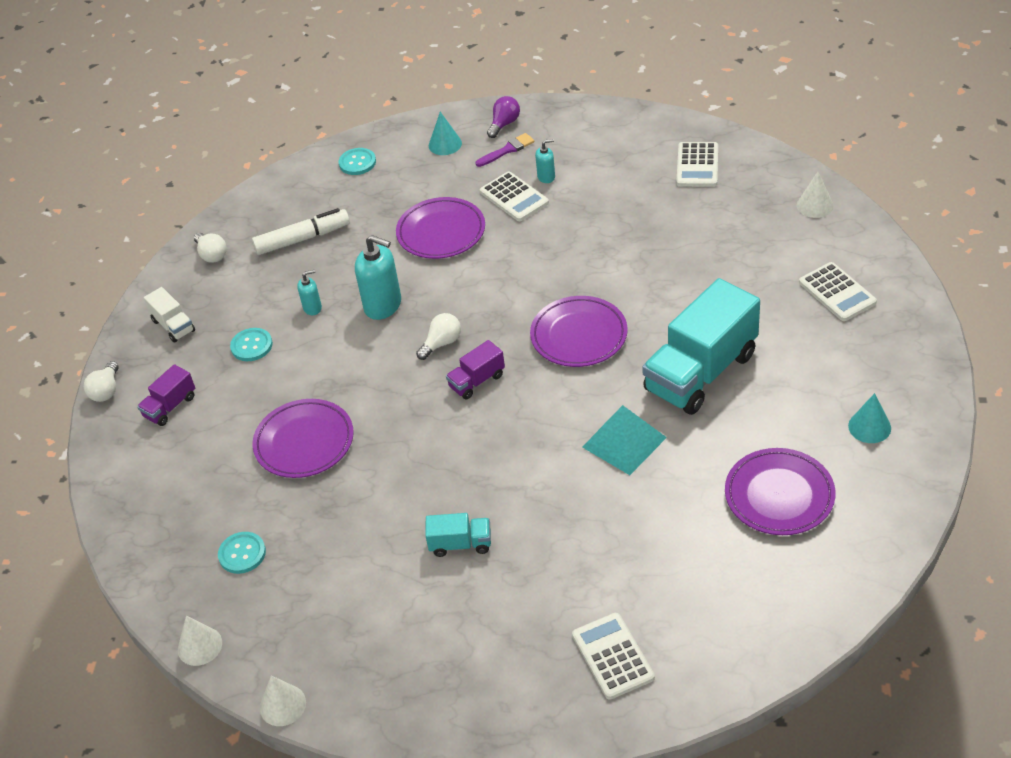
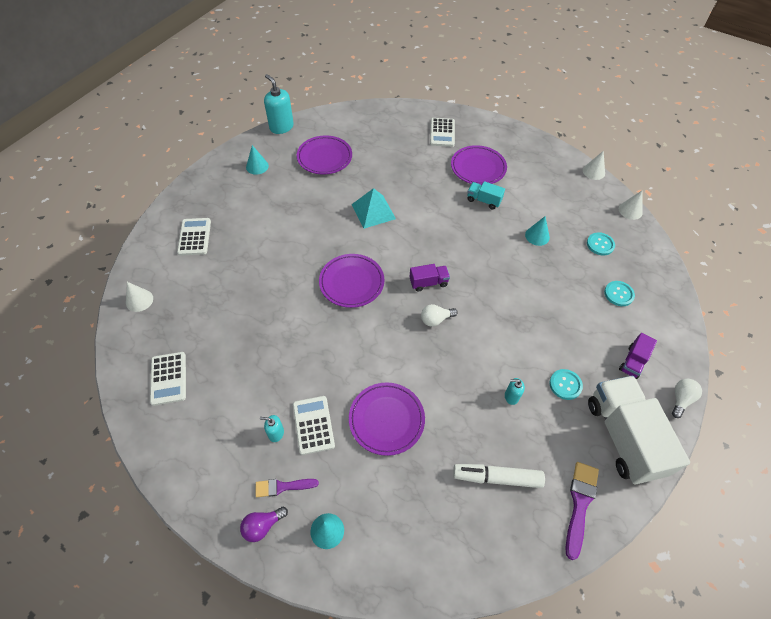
camera: 160 degrees left, 10 degrees up
(170, 406) = (633, 361): purple truck -> purple truck turned 150 degrees clockwise
(173, 326) = (623, 437): white truck -> white truck, size x2.18
(212, 255) = (580, 504): white light bulb -> purple brush
(304, 442) = (548, 293): purple plate -> purple plate (478, 168)
(348, 521) = (537, 236): none -> turquoise cone
(357, 163) = (414, 555): turquoise button -> turquoise button (618, 294)
(383, 305) = (460, 371): turquoise soap dispenser -> turquoise soap dispenser (281, 127)
(697, 165) = (169, 378): white calculator -> white calculator turned 135 degrees clockwise
(701, 372) = (306, 228): turquoise truck -> none

